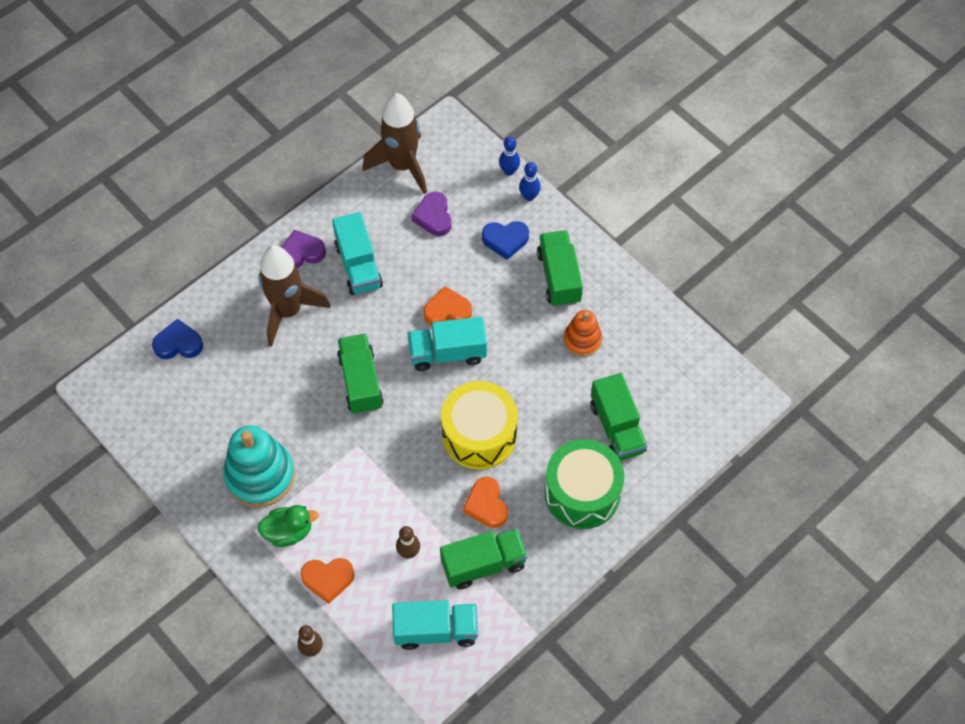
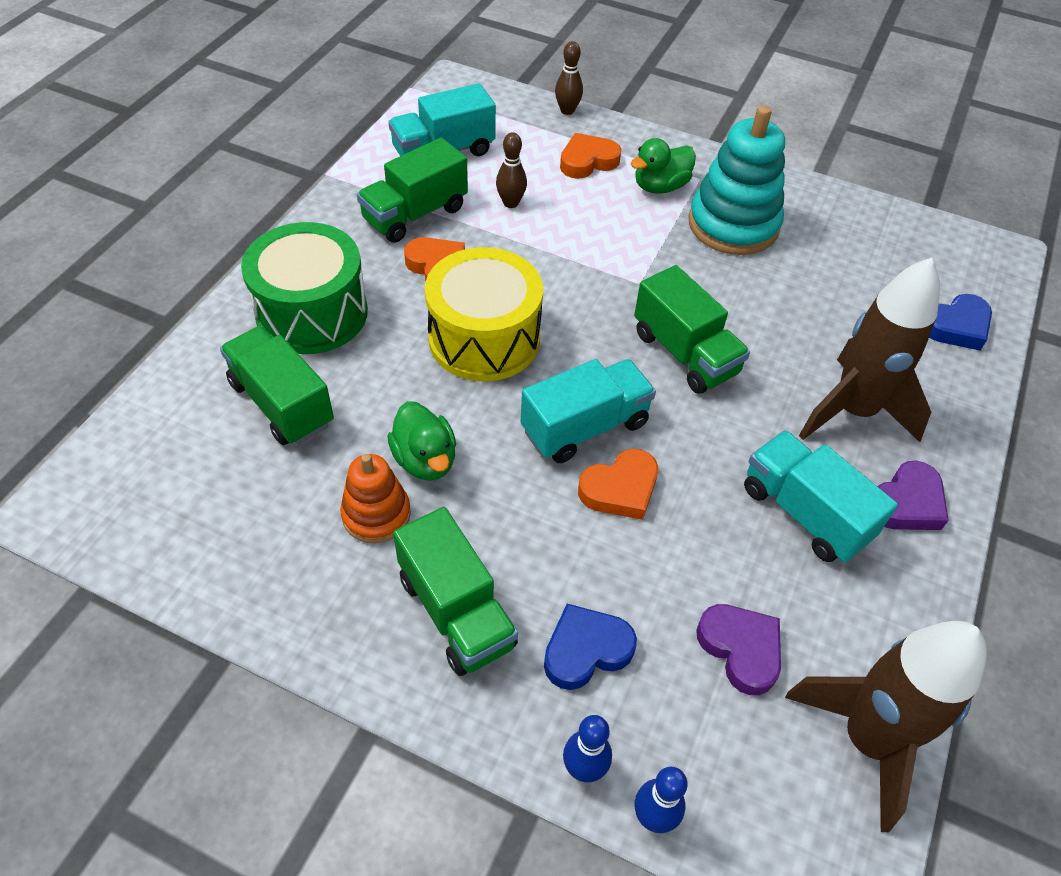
camera: 155 degrees right, 10 degrees down
(546, 363) = (425, 460): none -> green duck

